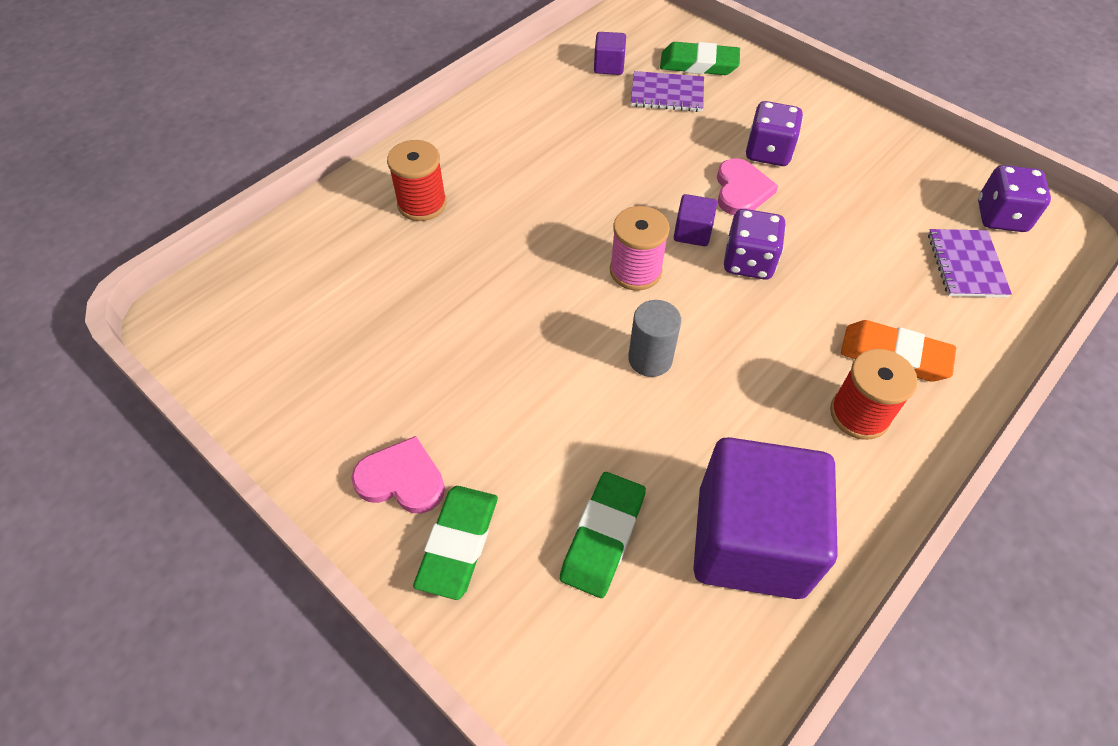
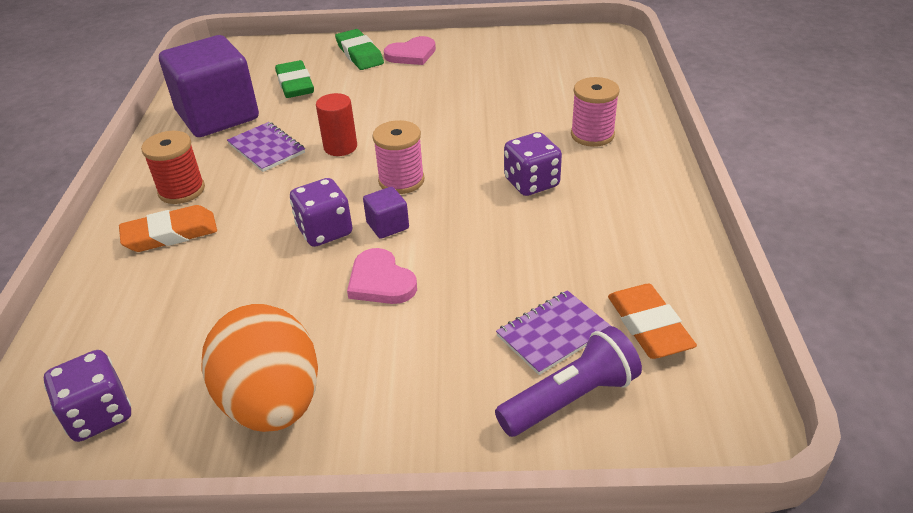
camera: 140 degrees right, 15 degrees down
(422, 204) = (592, 135): red spool -> pink spool
(609, 66) = (649, 326): purple cube -> orange eraser
(650, 359) = (340, 147): grey cylinder -> red cylinder
(698, 64) = (570, 398): green eraser -> purple flashlight
(768, 152) = (389, 334): purple dice -> purple dice (531, 183)
(875, 158) = (272, 402): none -> orange egg
(966, 265) = (128, 337): purple notebook -> purple notebook (266, 148)

